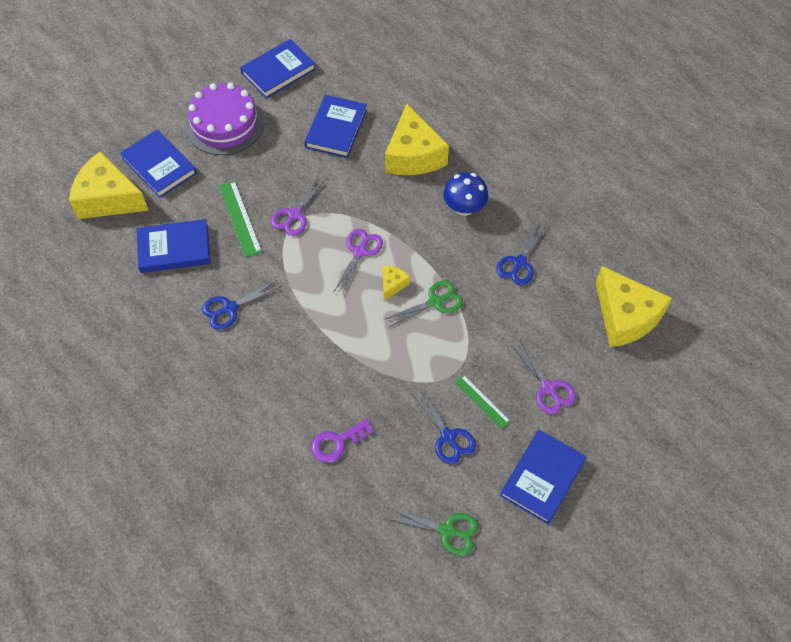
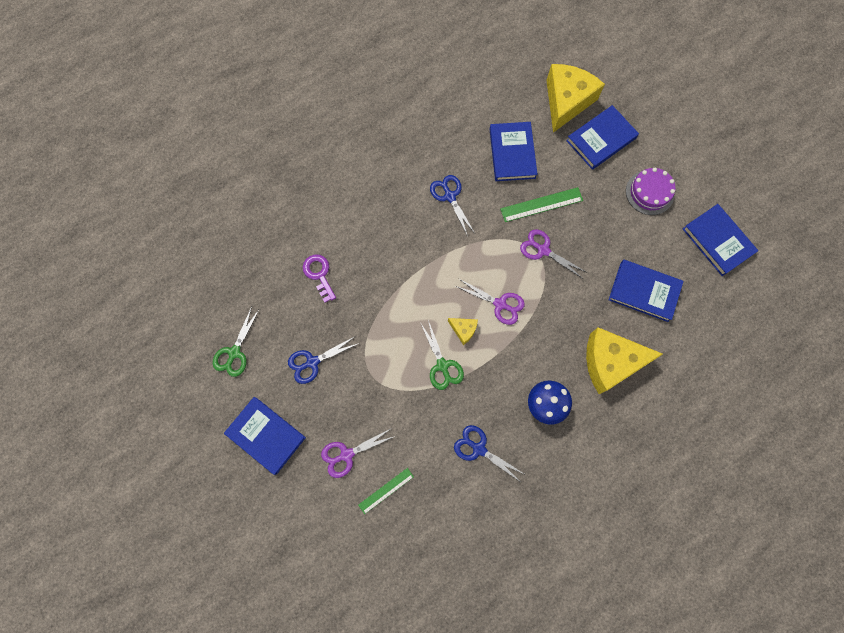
camera: 95 degrees right, 15 degrees up
(225, 124) = (649, 192): purple cake -> purple cake, size x0.66
(482, 401) = (341, 394): green ruler -> green ruler (386, 490)
(625, 316) = (412, 542): yellow cheese -> none

